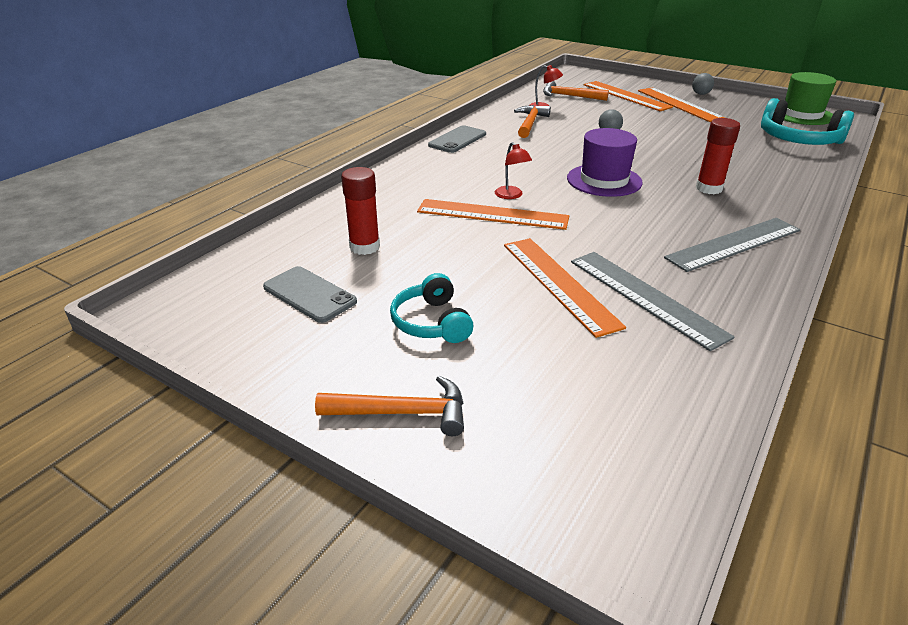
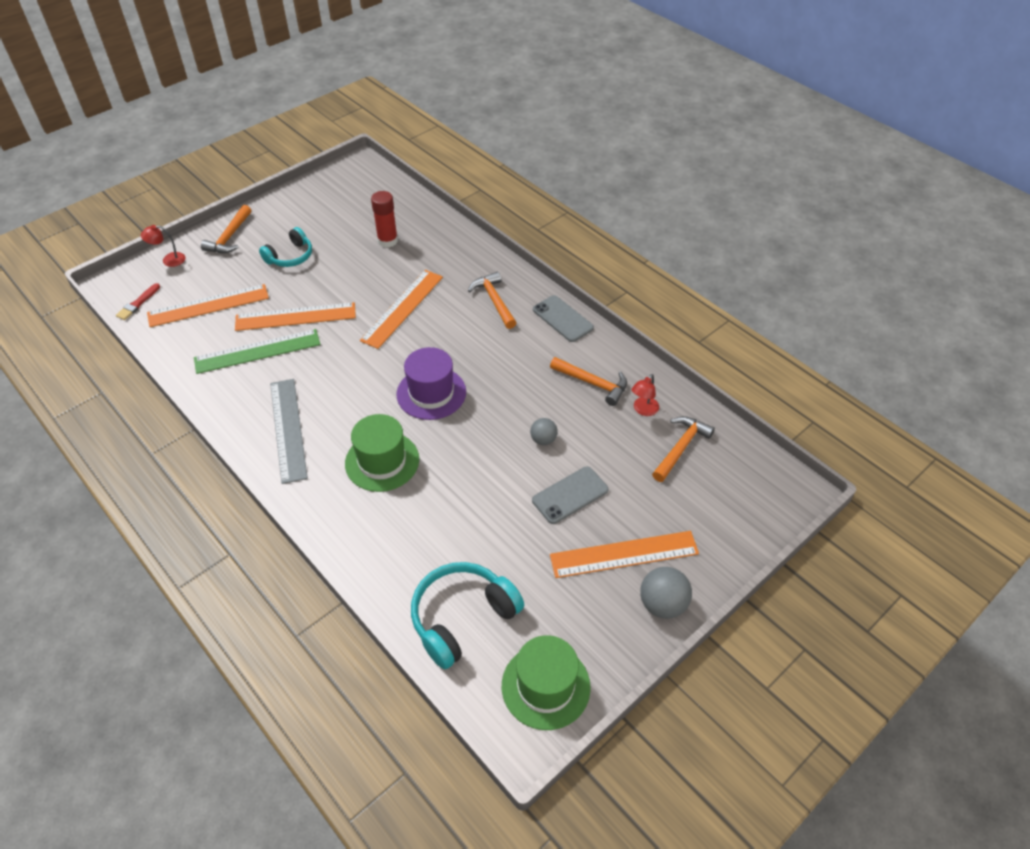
camera: 105 degrees right, 15 degrees up
(309, 294) = (345, 215): grey phone -> grey phone (570, 495)
(432, 322) = (290, 256): turquoise headphones -> turquoise headphones turned 135 degrees clockwise
(449, 170) = (494, 300): none -> orange hammer
(511, 196) = (428, 326): red lamp -> red lamp (169, 260)
(626, 96) = (671, 509): orange ruler -> orange ruler (208, 305)
(645, 297) = (257, 351): grey ruler -> green ruler
(656, 478) = (138, 303): none -> red brush
(700, 94) = (662, 604): grey ball -> grey ball, size x1.61
(709, 188) = (382, 461): red glue stick -> green hat

